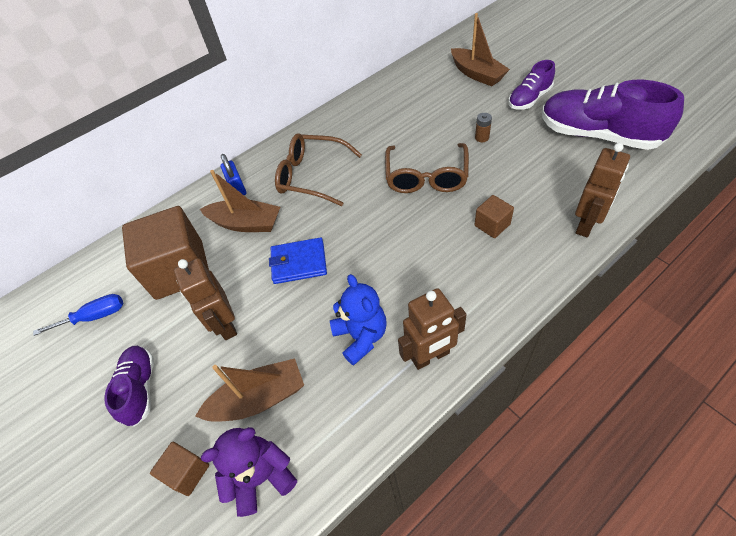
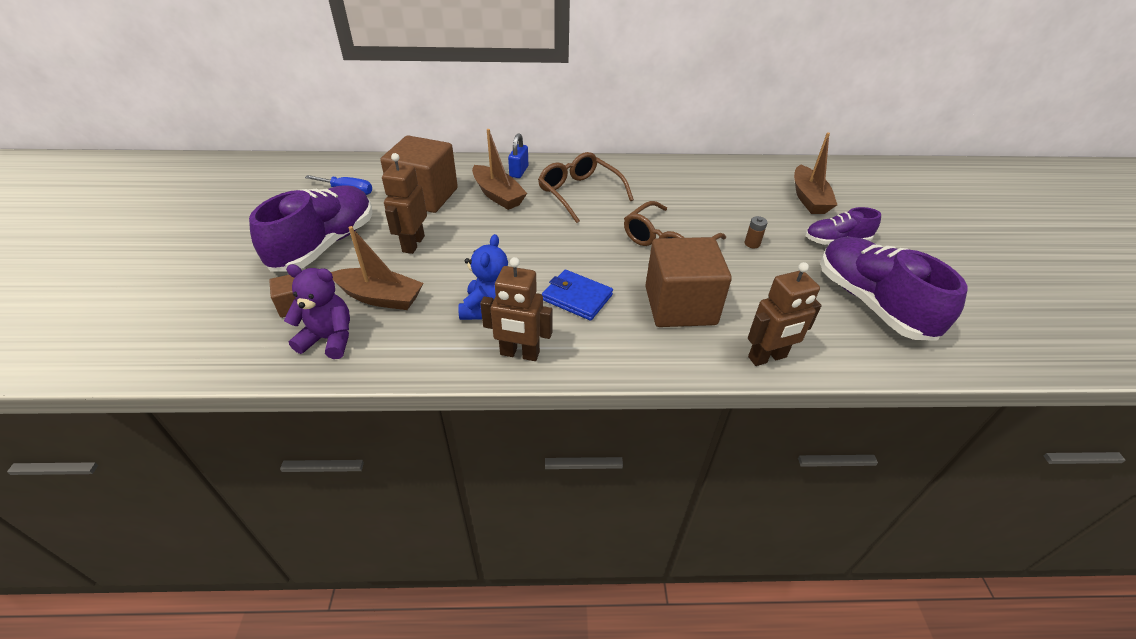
camera: 30 degrees right, 10 degrees down
(140, 388) = (325, 244): purple shoe -> purple shoe, size x1.83
(299, 263) = (503, 239): blue wallet -> blue wallet (577, 297)
(492, 225) = (680, 305): brown cube -> brown cube, size x2.20

